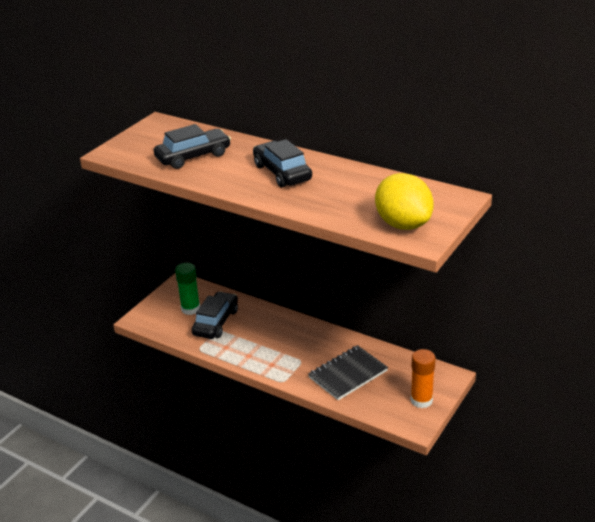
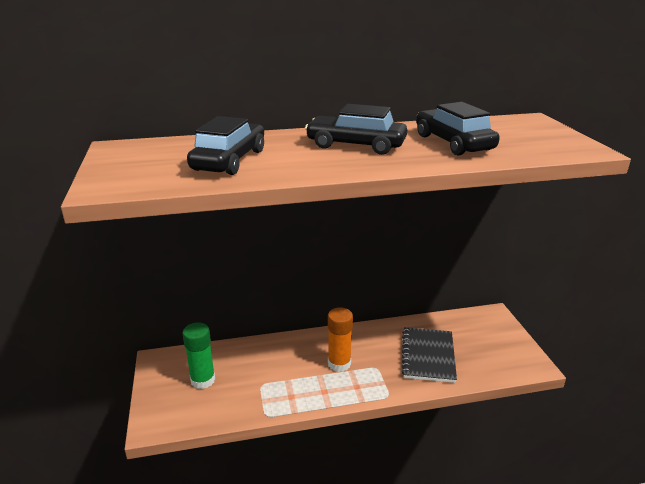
camera: 45 degrees left, 5 degrees down
(216, 322) = (248, 378): black car -> black car (453, 143)
(403, 224) = (545, 145): yellow lemon -> none
(421, 400) = (507, 343): orange glue stick -> orange glue stick (339, 363)

